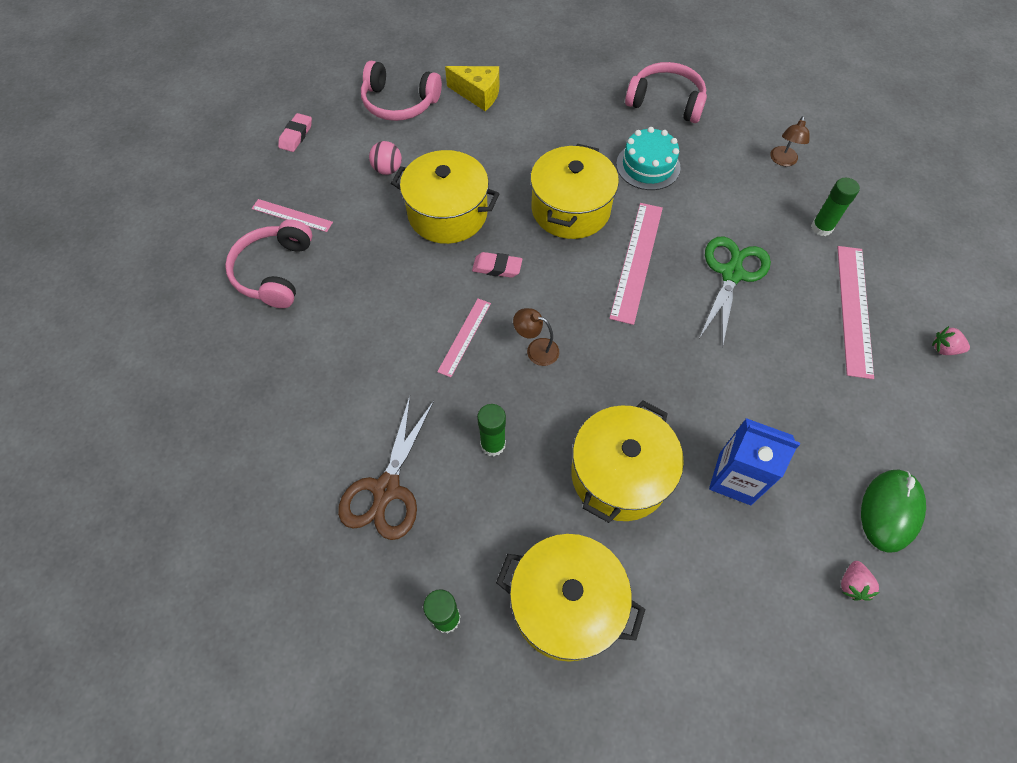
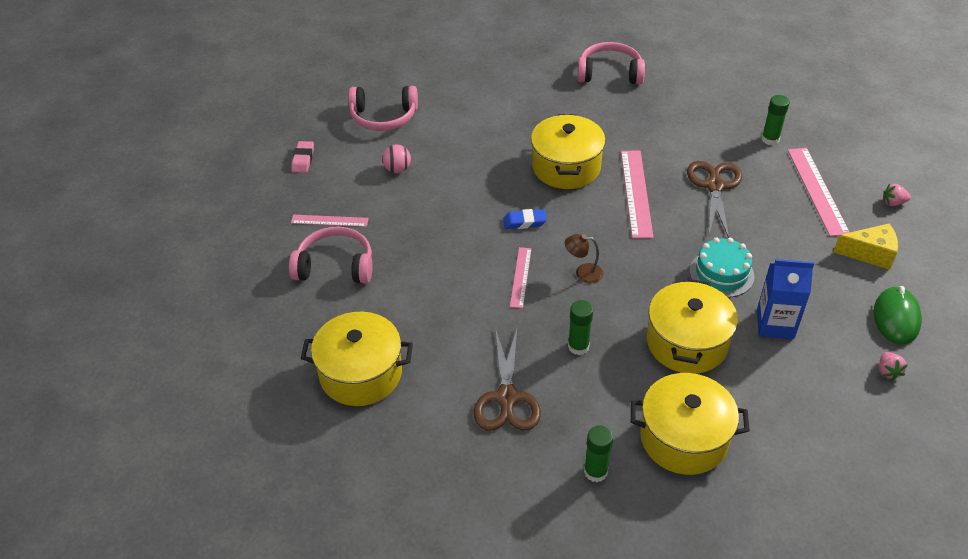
camera: 15 degrees left, 15 degrees down
(275, 272) = (335, 266): pink headphones -> pink headphones turned 105 degrees clockwise
(447, 213) = (465, 191): yellow pot -> yellow pot (360, 374)
(478, 94) = (449, 97): yellow cheese -> yellow cheese (870, 254)
(497, 267) = (524, 222): pink eraser -> blue eraser
(648, 166) = (615, 123): turquoise cake -> turquoise cake (721, 273)
(731, 274) = (714, 186): green scissors -> brown scissors
(782, 161) = (721, 98): brown lamp -> none

